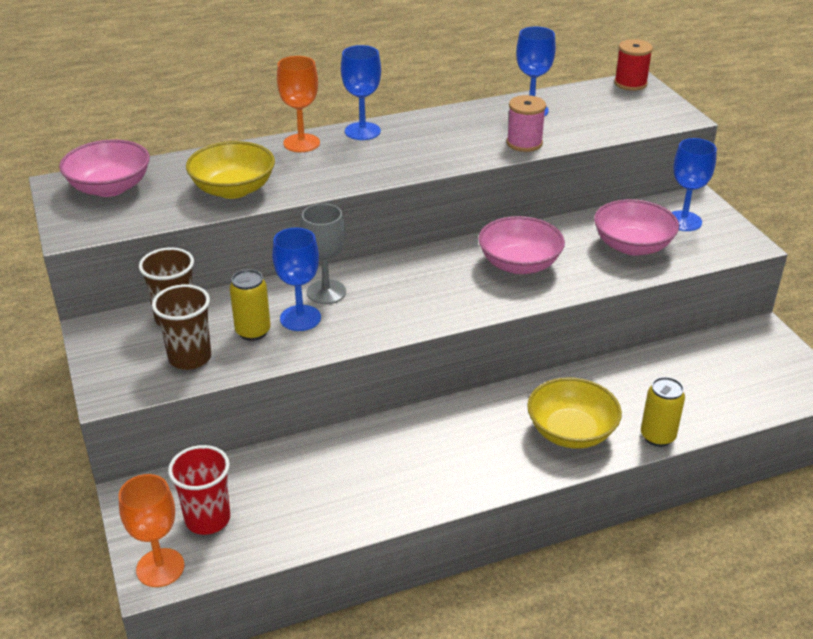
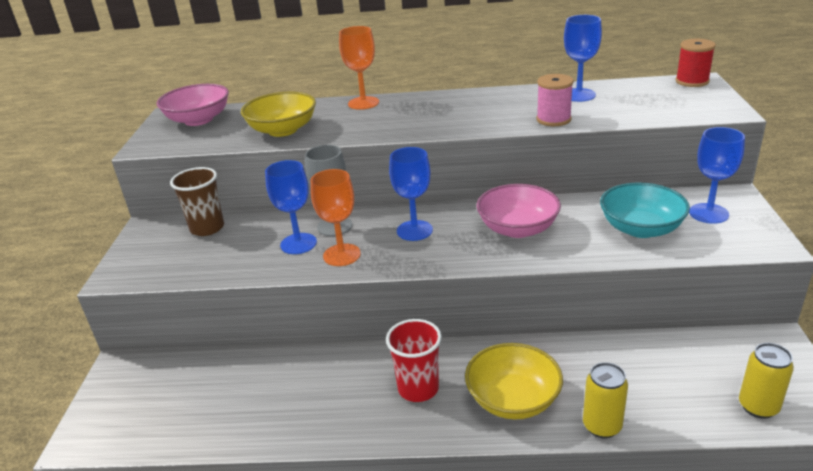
camera: 25 degrees right, 5 degrees down
(160, 568) = (89, 433): orange goblet -> orange goblet (342, 255)
(190, 358) = (192, 260): brown cup -> none
(207, 519) = (153, 401): red cup -> red cup (418, 388)
(253, 332) = (254, 248): yellow can -> yellow can (758, 407)
(362, 131) = (419, 99): blue goblet -> blue goblet (414, 230)
(632, 246) = (641, 228): pink bowl -> turquoise bowl

